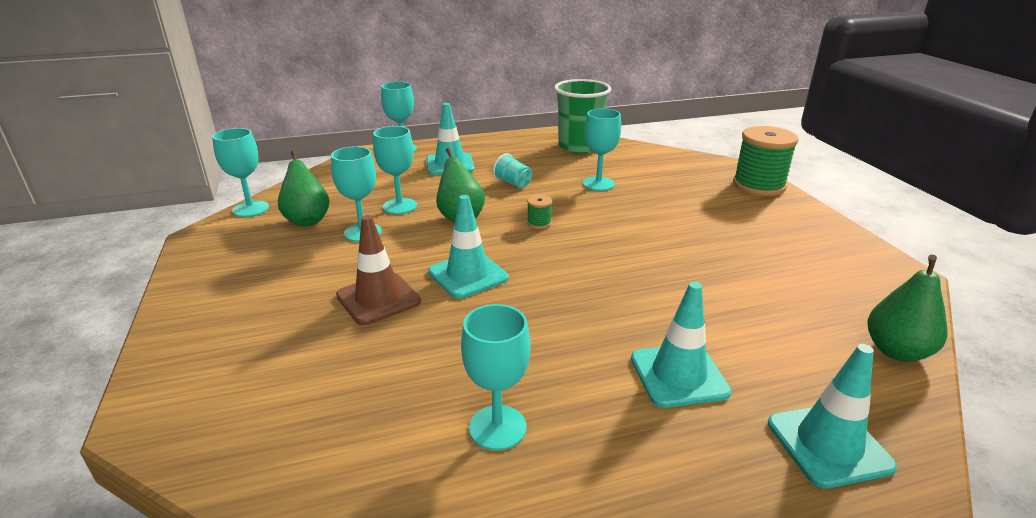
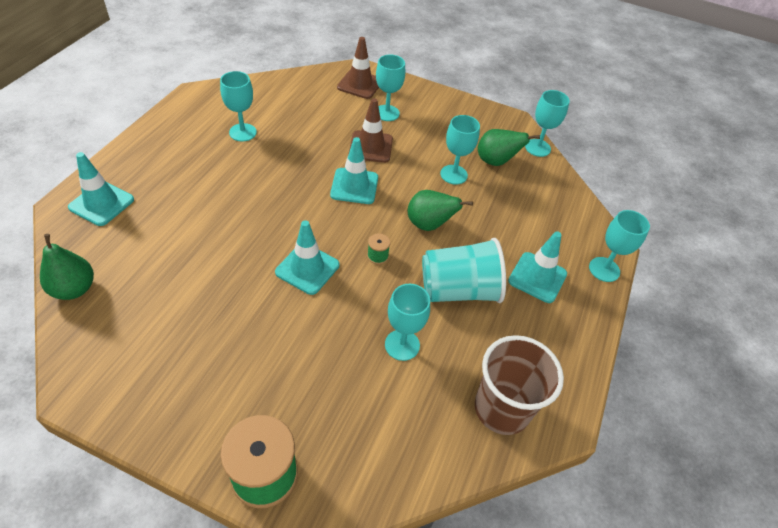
camera: 125 degrees right, 20 degrees up
(208, 389) = (360, 84): none -> brown traffic cone
(400, 206) = (477, 207): turquoise goblet -> turquoise goblet (387, 113)
(513, 183) = (459, 290): turquoise cup -> turquoise cup, size x2.18
(579, 147) = (502, 409): green cup -> brown cup
(678, 375) = (189, 197): turquoise traffic cone -> turquoise traffic cone (307, 268)

